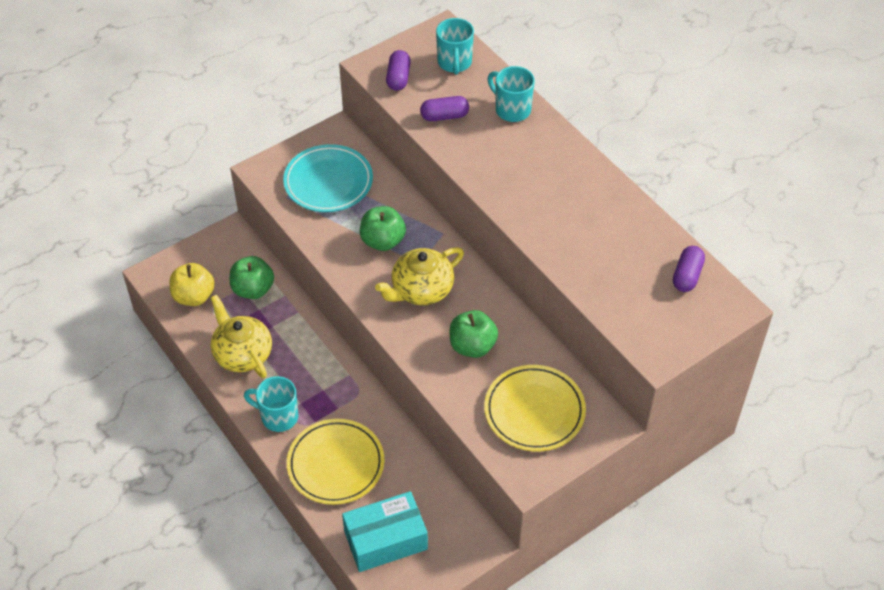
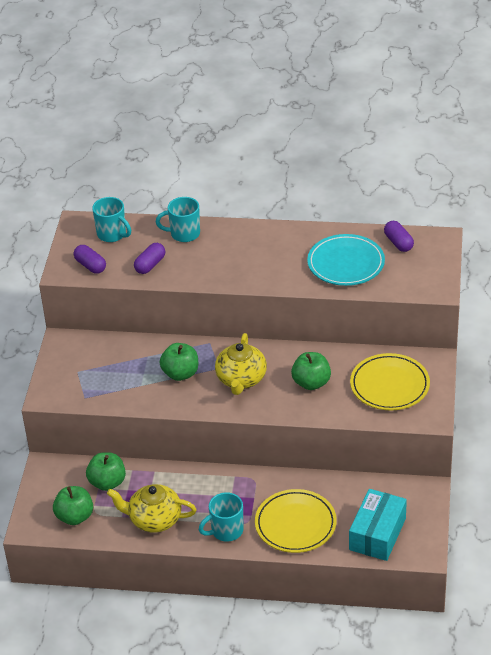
camera: 45 degrees left, 10 degrees down
(194, 296) = (75, 517): yellow apple -> green apple
(328, 182) = (99, 370): turquoise plate -> turquoise plate (346, 263)

